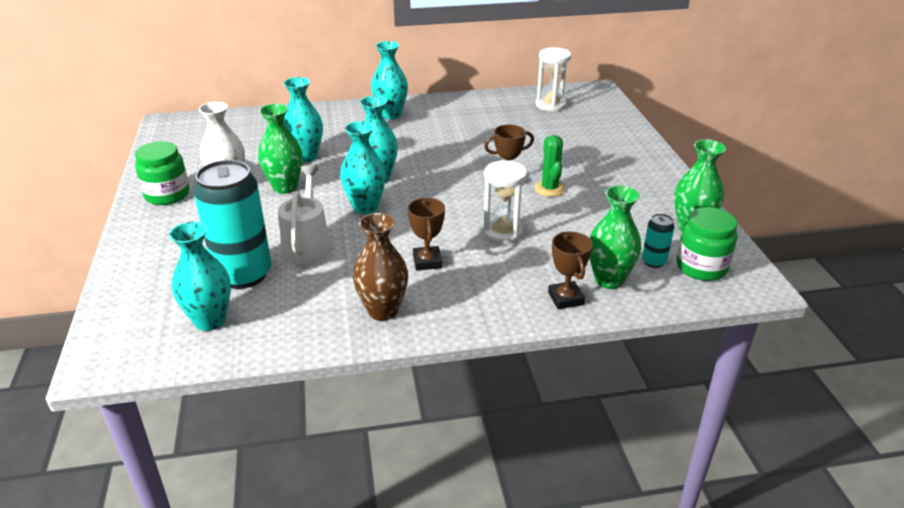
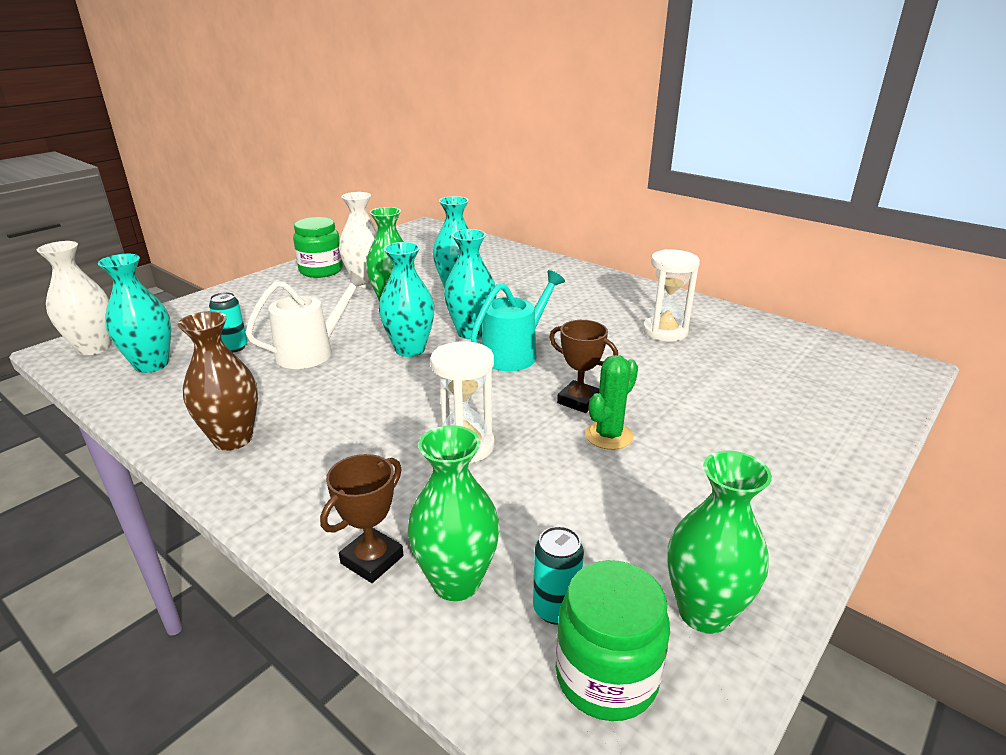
camera: 50 degrees right, 5 degrees down
(124, 344) = (93, 348): none -> white vase
(243, 274) = (234, 347): turquoise can -> turquoise can, size x0.45
(390, 115) = (595, 288): turquoise vase -> none
(427, 261) = (350, 424): brown trophy -> none
(428, 176) = (514, 354): none -> turquoise watering can
(550, 105) = (797, 354): white hourglass -> white hourglass (665, 331)

